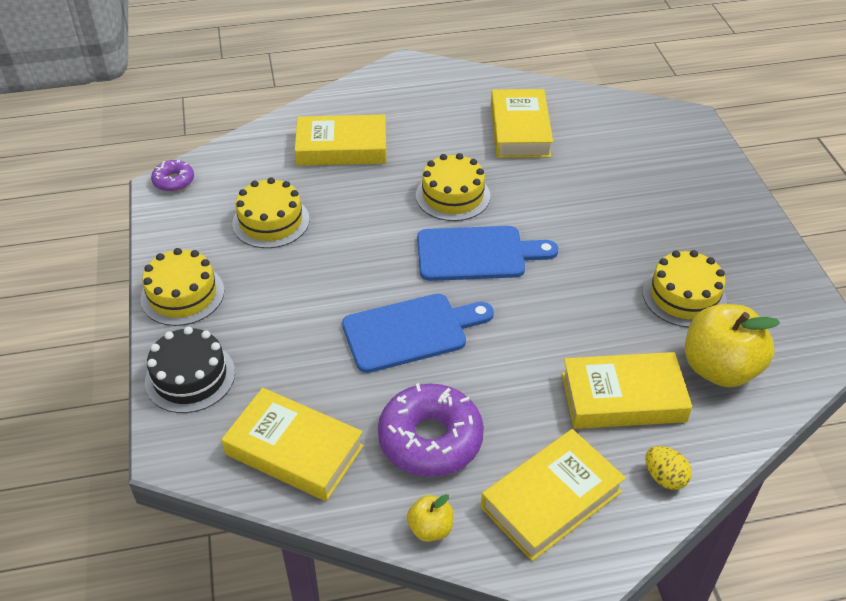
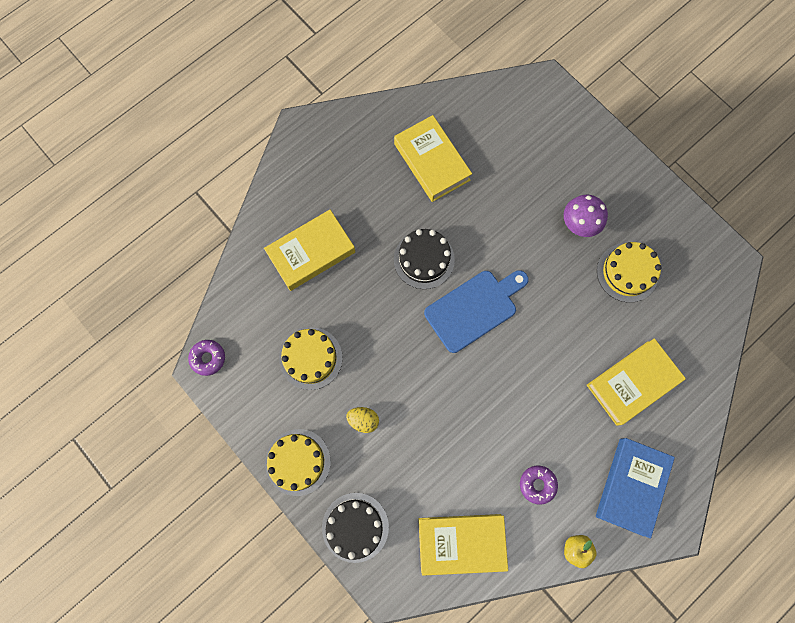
camera: 30 degrees left, 30 degrees up
(410, 331) = (472, 405): blue cutting board -> none
(430, 439) = (537, 484): purple donut -> purple donut, size x0.51
(453, 195) = (424, 259): yellow cake -> black cake
(551, 499) = (631, 486): yellow book -> blue book
(650, 235) = (578, 225): none -> purple mushroom
(664, 477) = (685, 431): yellow egg -> yellow egg (363, 420)
(719, 368) = (677, 325): yellow apple -> none

